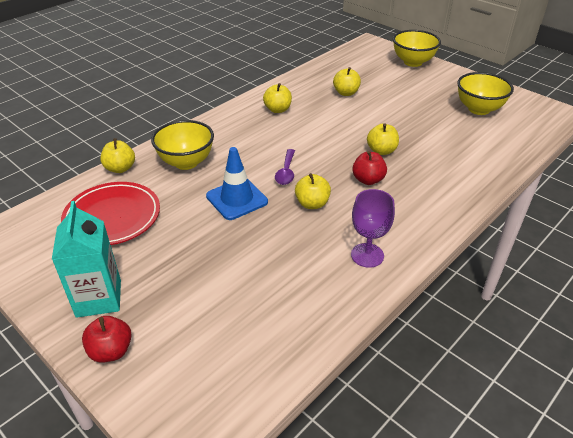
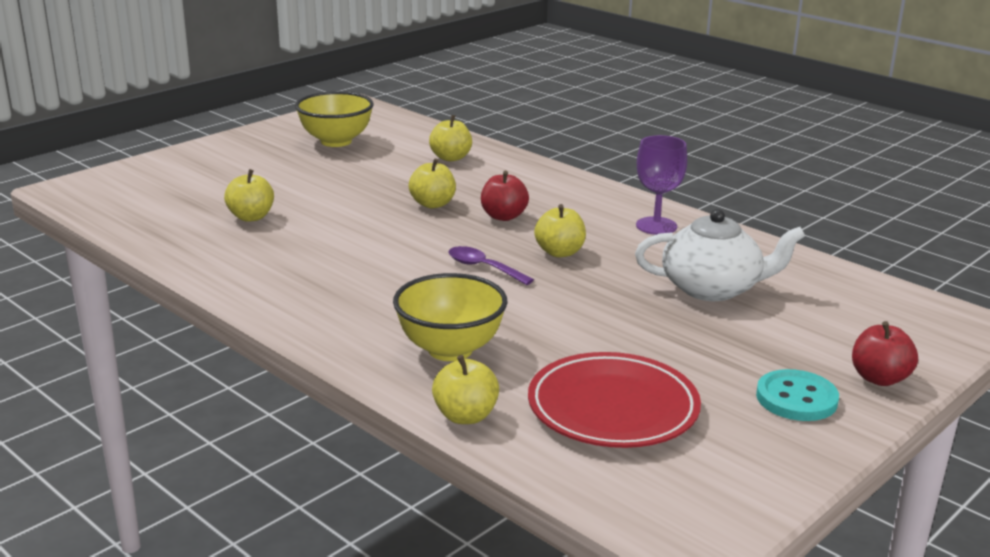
camera: 90 degrees left, 15 degrees down
(99, 298) = (796, 398): turquoise carton -> turquoise button
(237, 199) = (553, 304): blue traffic cone -> none
(257, 276) = (712, 288): none -> white teapot
(277, 109) = (288, 272): yellow apple -> yellow apple (451, 158)
(286, 172) = (483, 268): purple spoon -> purple spoon turned 150 degrees counterclockwise
(413, 62) = (167, 164): yellow bowl -> none

